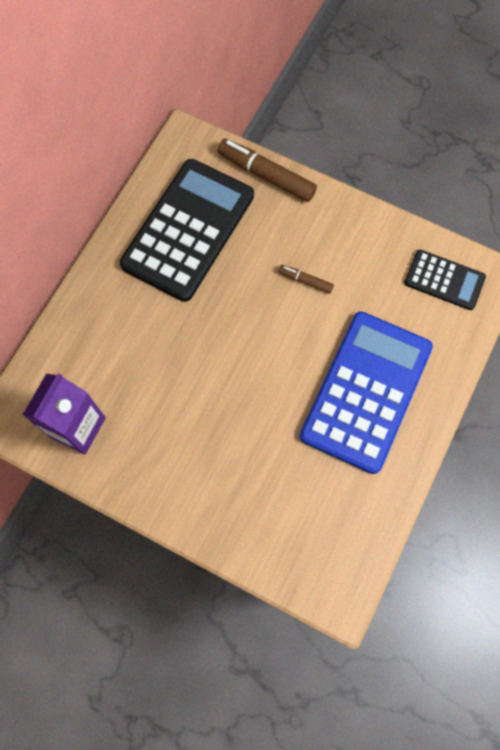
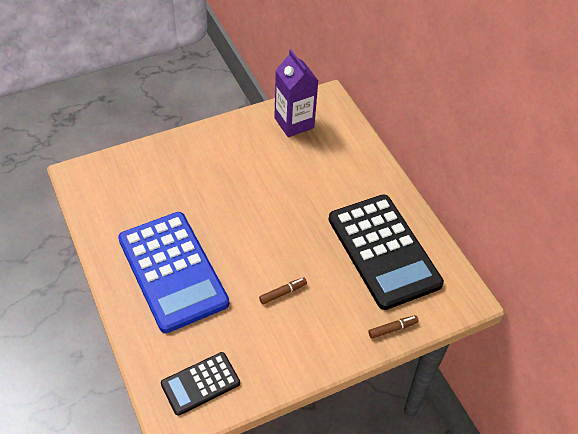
camera: 125 degrees right, 20 degrees down
(266, 175) = (392, 329): brown marker -> brown marker, size x0.51

